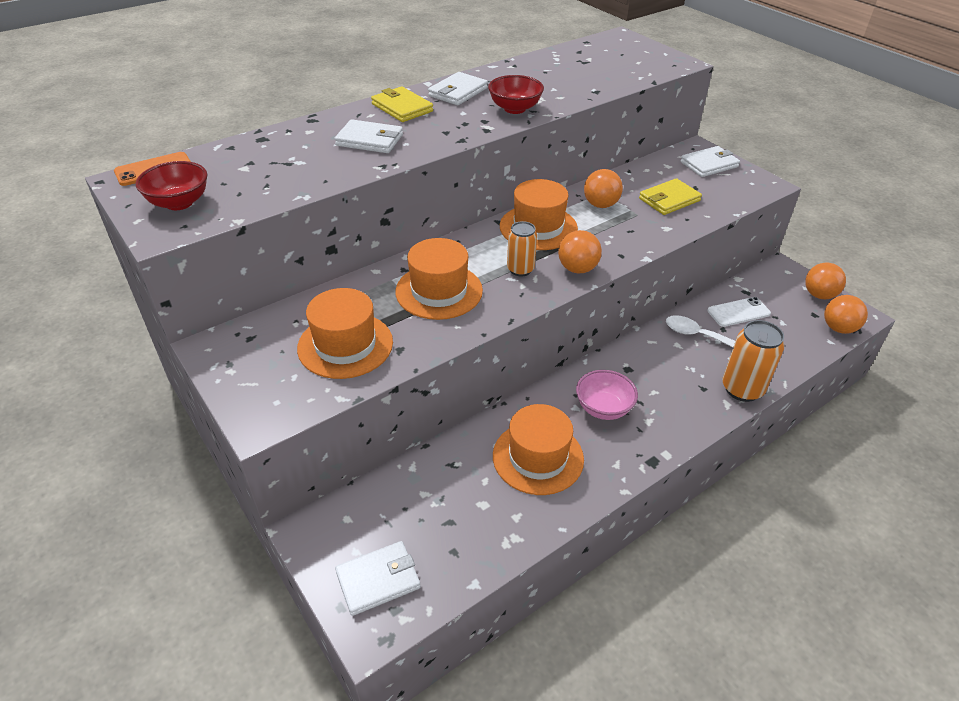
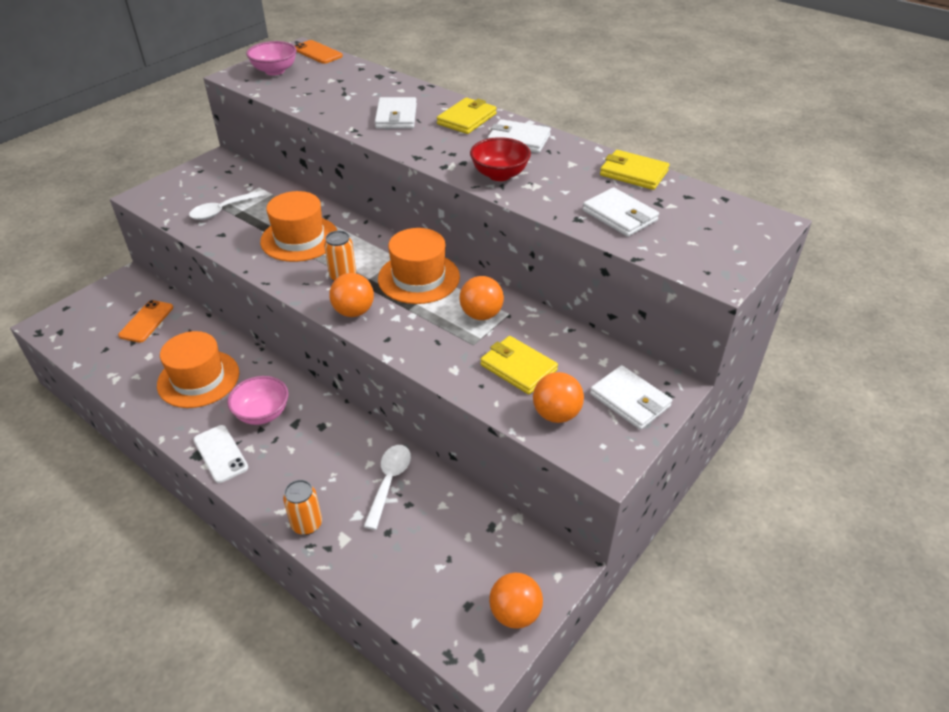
camera: 75 degrees right, 0 degrees up
(179, 203) = (275, 71): red bowl -> pink bowl
(345, 345) = (224, 210): orange hat -> white spoon
(378, 580) = (84, 319): white wallet -> white wallet (619, 215)
(414, 507) = (146, 321): none -> orange phone
(538, 61) = (633, 173): none -> yellow wallet
(738, 312) = (445, 519): white phone -> white phone (220, 454)
(742, 389) = (307, 524): orange can -> orange can, size x0.64
(838, 328) = (445, 633): orange ball -> orange ball (556, 414)

